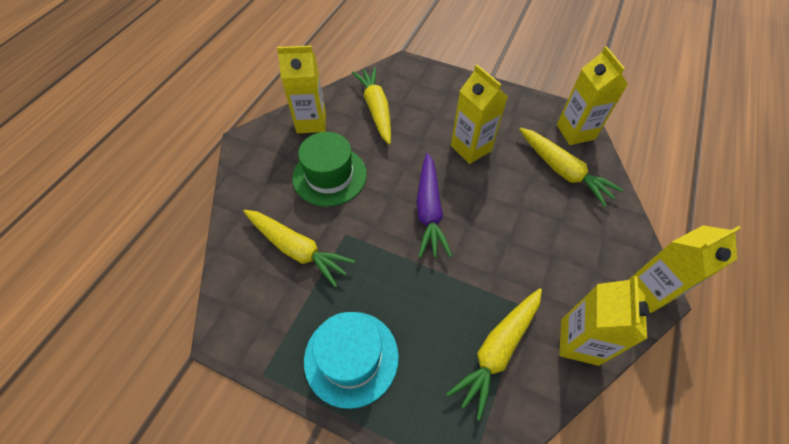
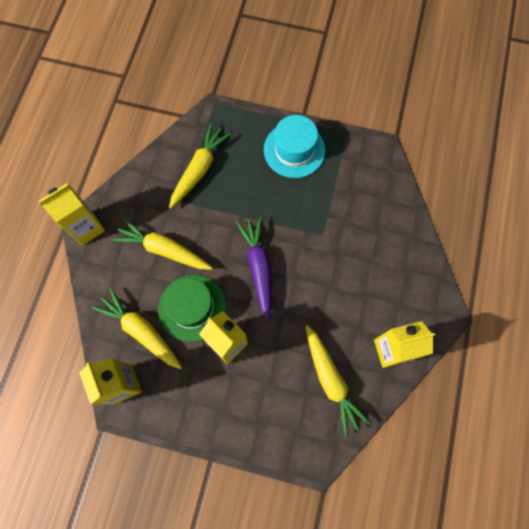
camera: 170 degrees right, 15 degrees up
(297, 249) = (355, 216): yellow carrot -> yellow carrot (164, 249)
(329, 176) = (352, 288): green hat -> green hat (192, 307)
(579, 342) = (144, 183): yellow carton -> none

